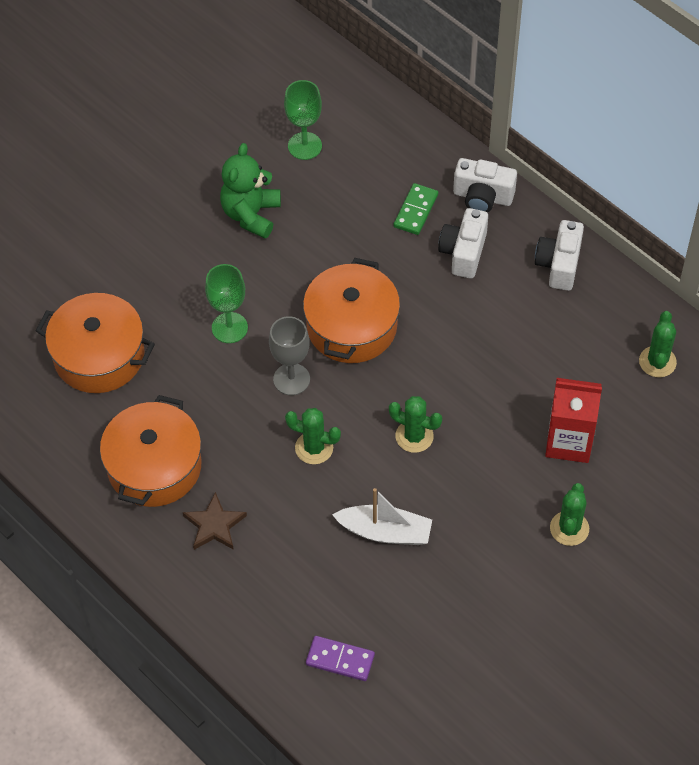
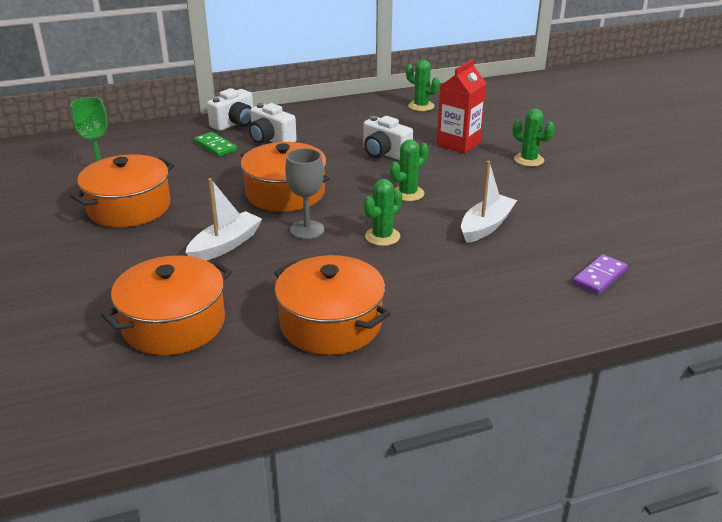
camera: 65 degrees left, 25 degrees down
(214, 525) = (422, 306): brown star -> none
(229, 328) = (225, 245): green goblet -> white boat
(251, 214) = (129, 207): green teddy bear -> orange pot
(559, 265) = (317, 115): white camera -> white camera (384, 153)

